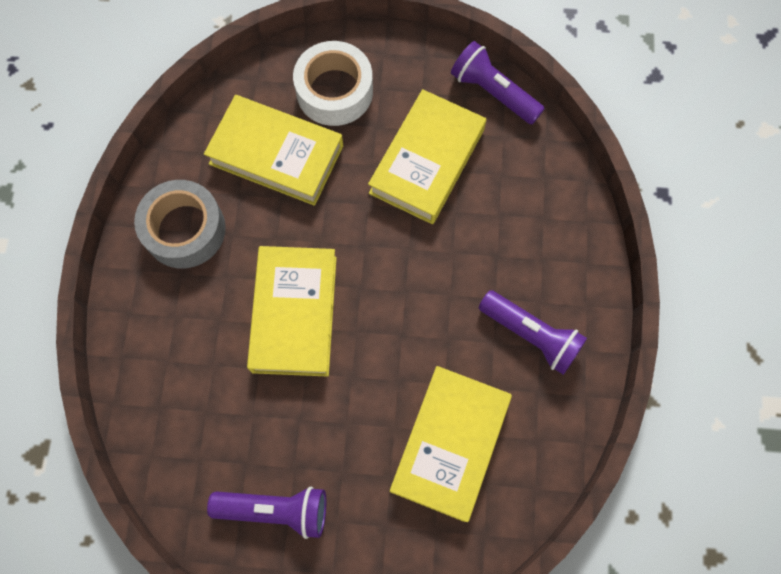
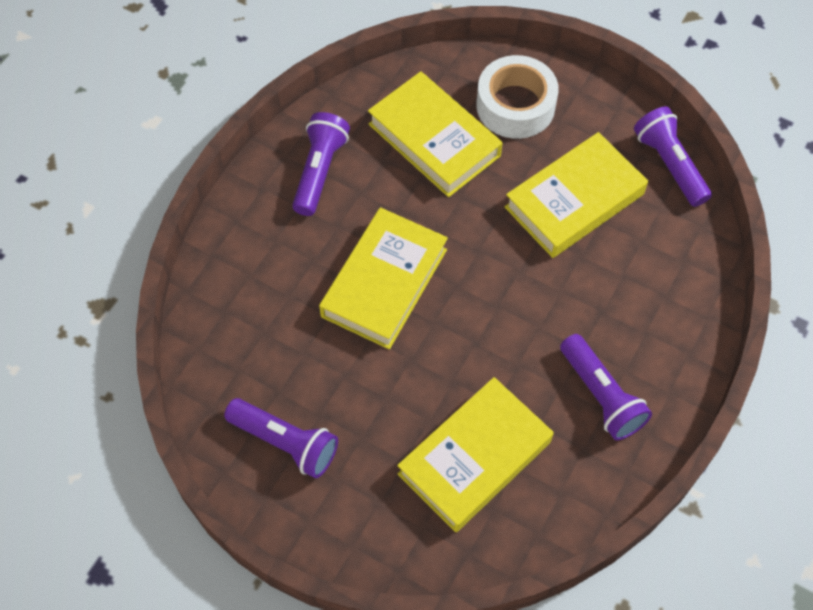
camera: 25 degrees right, 10 degrees down
(184, 230) = (319, 171): grey tape -> purple flashlight

